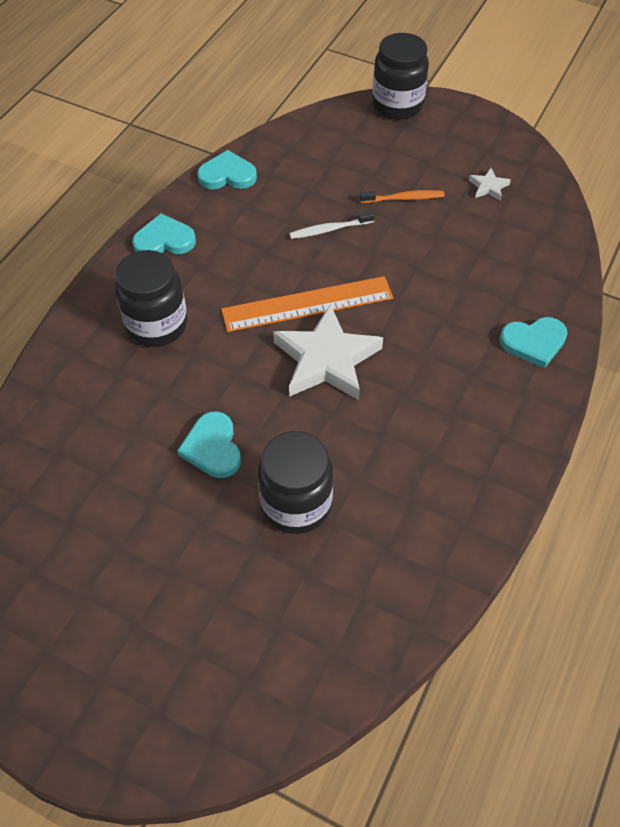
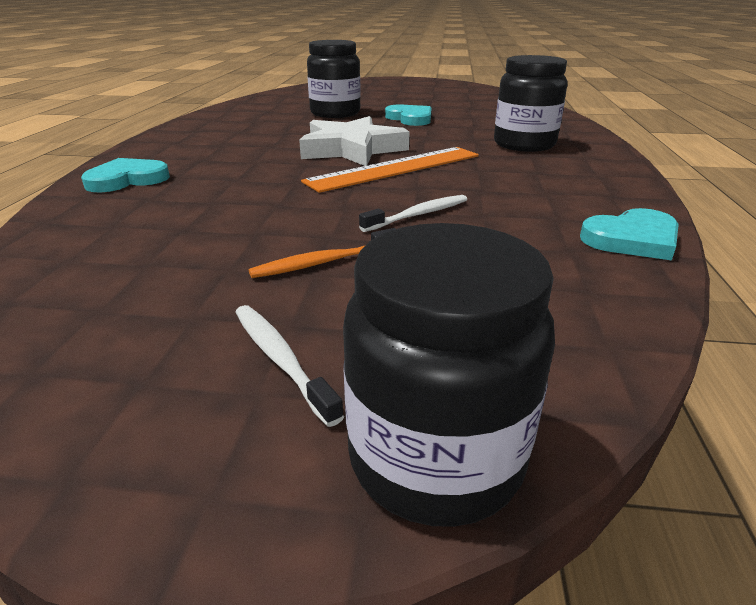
camera: 160 degrees right, 25 degrees down
(164, 240) = (604, 180): turquoise heart -> none
(436, 147) = (280, 359): none -> white toothbrush
(488, 187) = (154, 307): white star -> none

